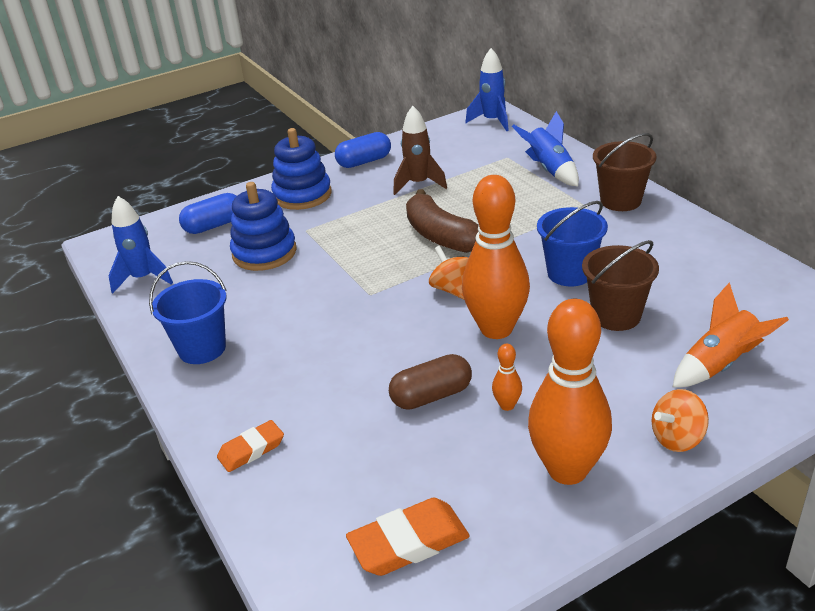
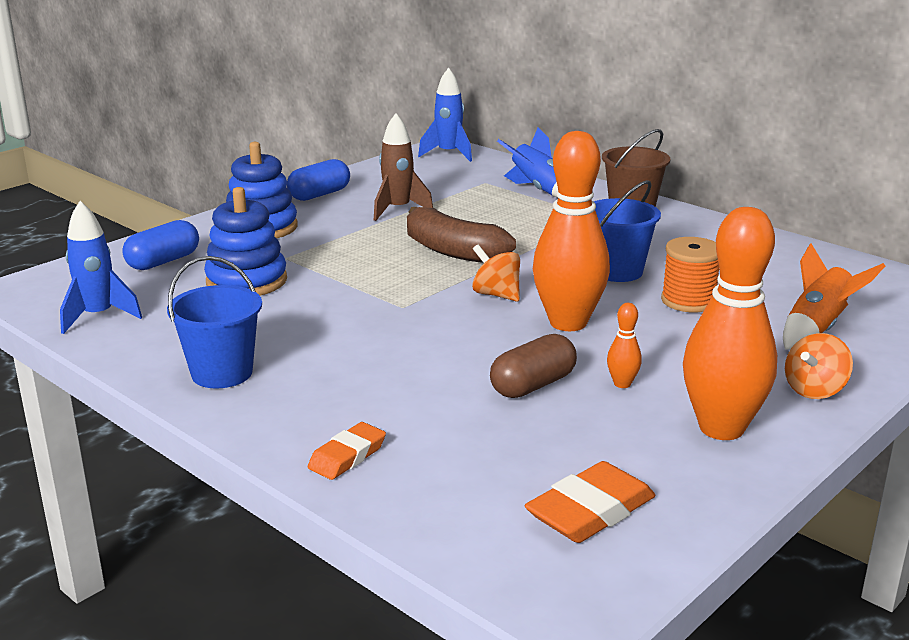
camera: 20 degrees left, 10 degrees down
(616, 316) = (688, 301): brown bucket -> orange spool

